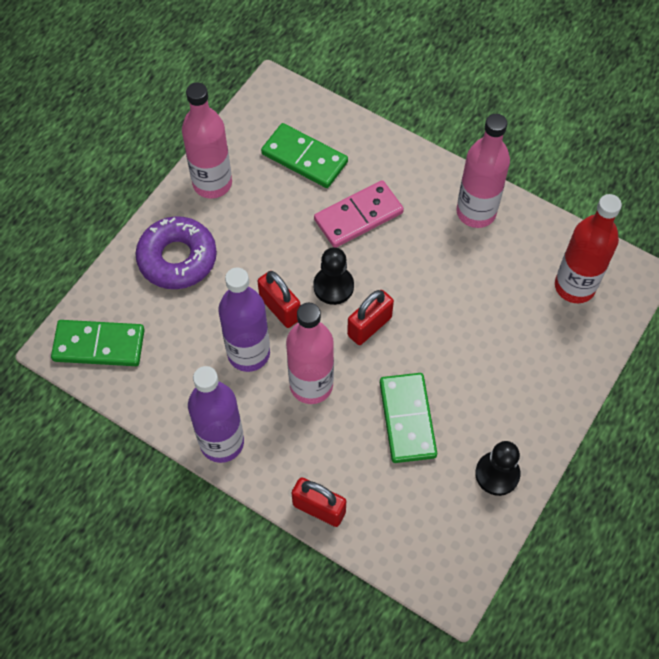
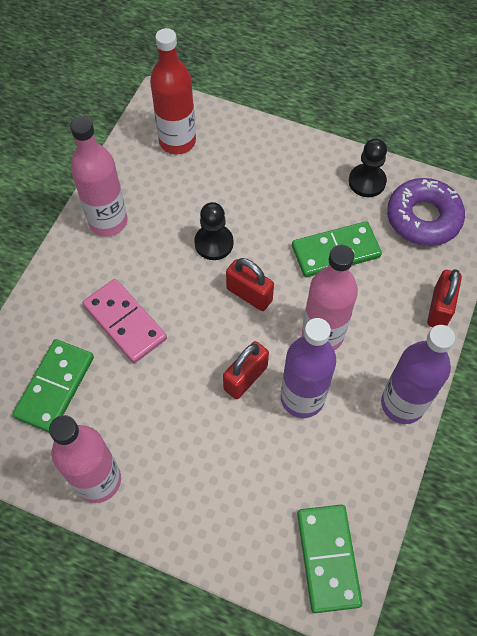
camera: 100 degrees left, 0 degrees up
(177, 258) = (203, 497): purple donut -> purple donut (423, 218)
(333, 286) = (211, 332): black pawn -> black pawn (214, 243)

